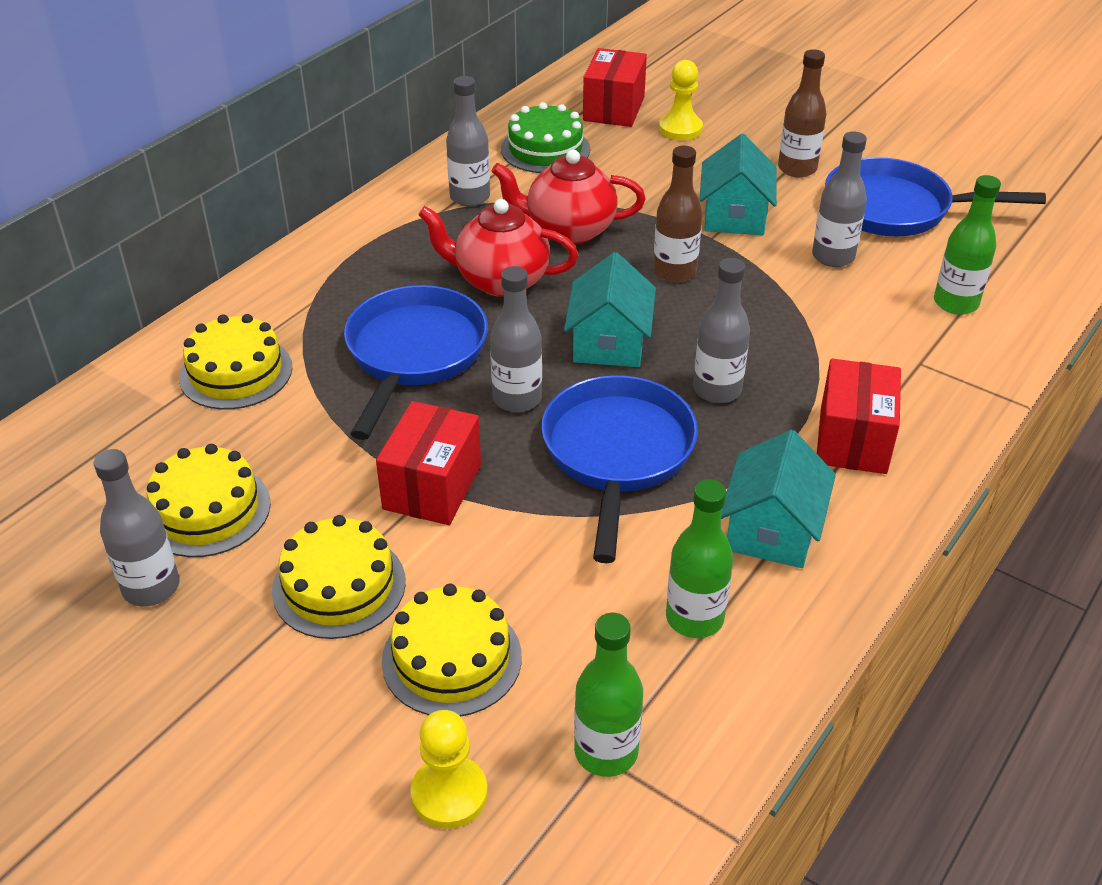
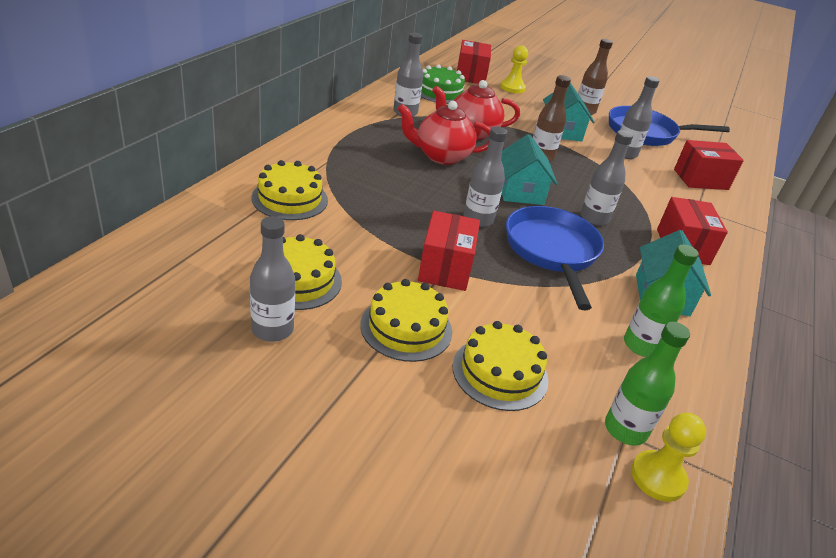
camera: 15 degrees left, 5 degrees down
(414, 354) = (404, 193): blue pan -> none
(449, 794) = (534, 462): yellow pawn -> yellow pawn (658, 477)
(955, 303) = (700, 179): green bottle -> red box

